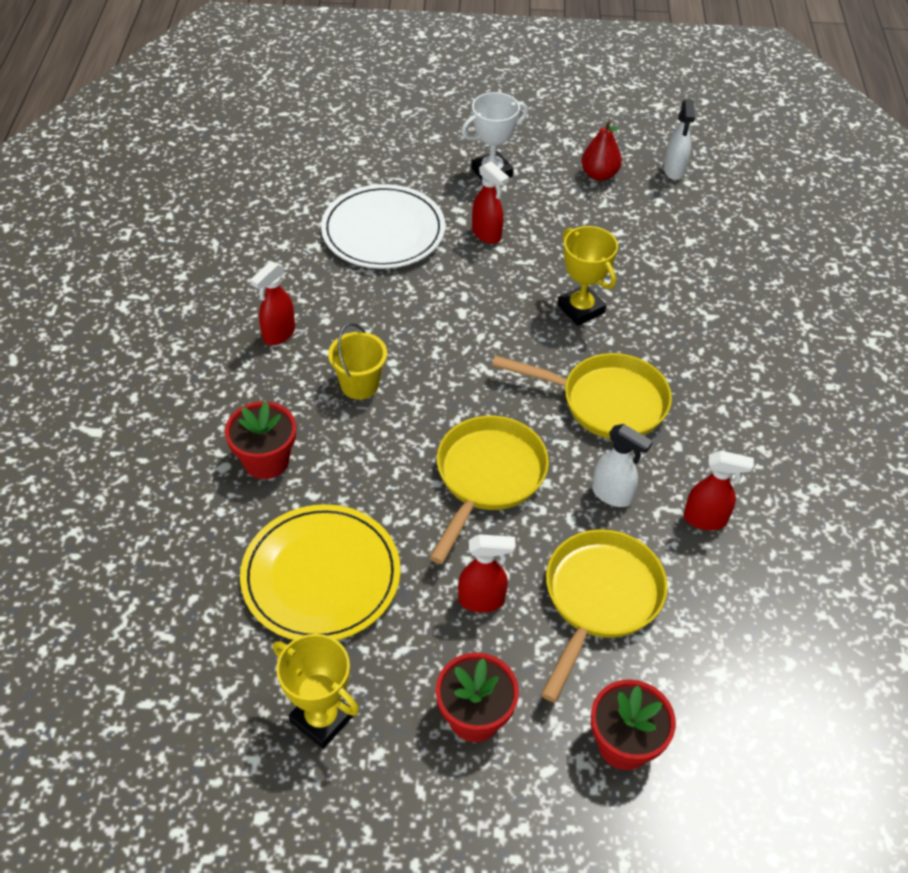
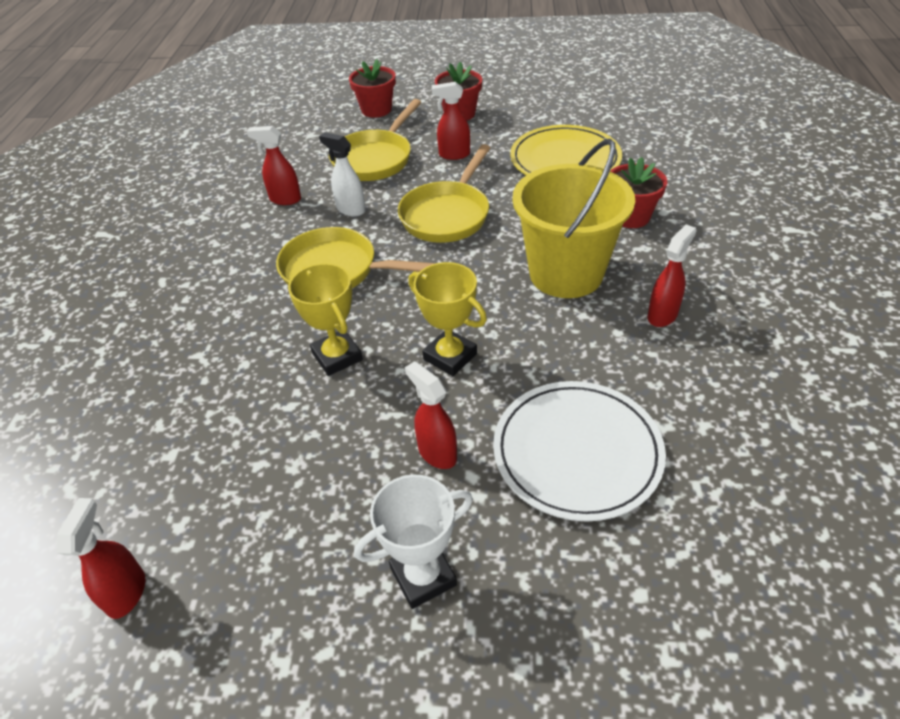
camera: 175 degrees left, 5 degrees down
(321, 719) = (548, 109): yellow trophy -> yellow trophy (450, 356)
(359, 385) = (566, 274): yellow bucket -> yellow bucket, size x2.02
(599, 175) = (251, 577): red pear -> none
(674, 171) = (127, 592): white spray bottle -> red spray bottle

